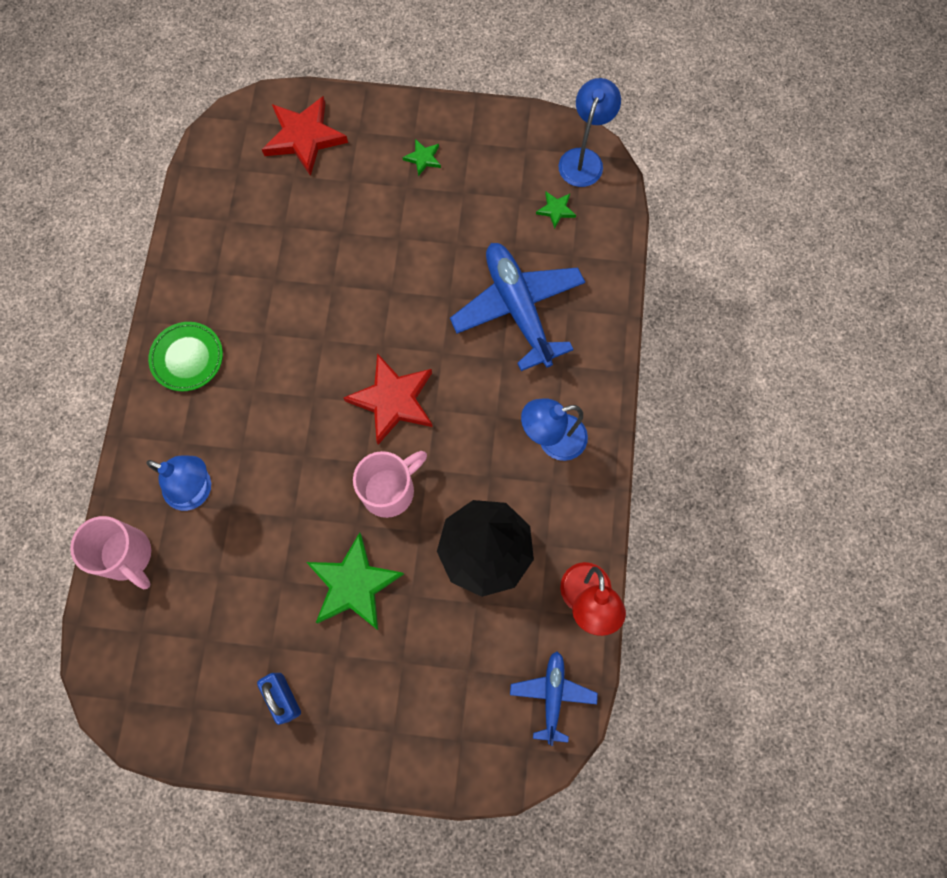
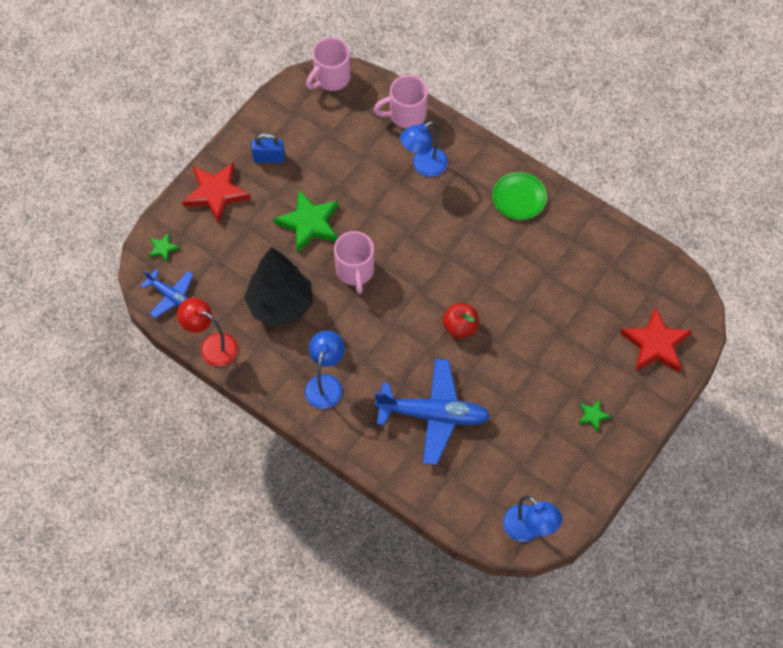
camera: 120 degrees right, 10 degrees down
(112, 690) = (331, 78): none -> pink mug
(393, 400) = (414, 302): red star -> red star (216, 193)
(396, 335) = (460, 327): none -> red apple
(556, 210) = (496, 484): green star -> green star (163, 248)

